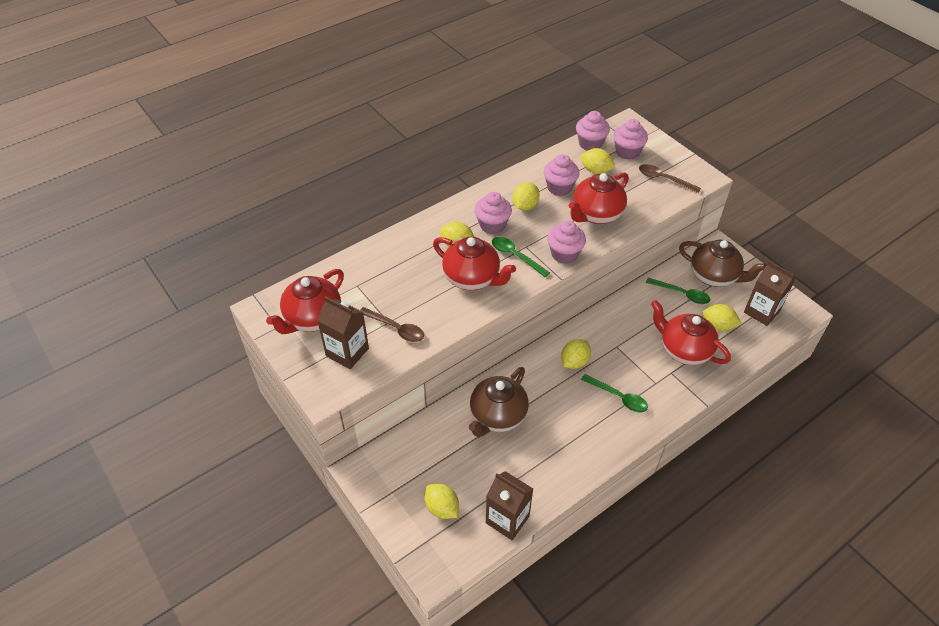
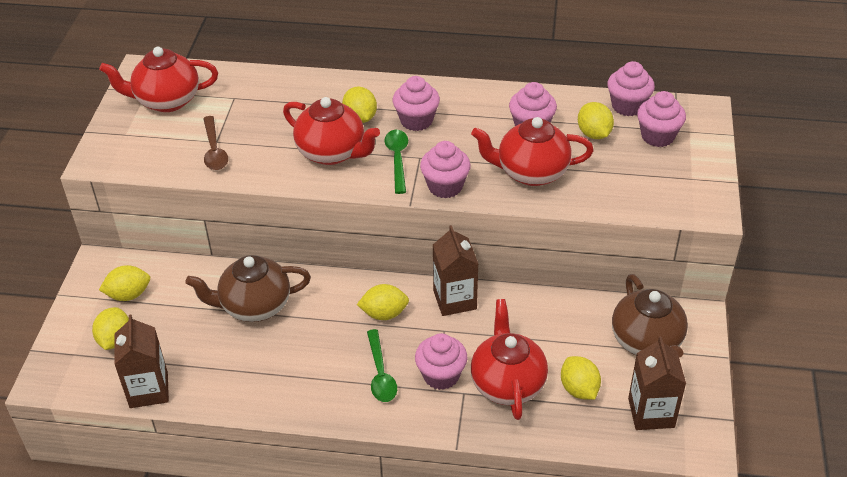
camera: 45 degrees right, 5 degrees down
(347, 352) = (154, 142): brown carton -> brown carton (455, 299)
(472, 278) = (332, 153): red teapot -> red teapot turned 45 degrees counterclockwise
(525, 206) = (472, 122): yellow lemon -> yellow lemon (128, 295)
(648, 372) = (441, 375): none -> pink cupcake
(664, 179) = (658, 185): brown spoon -> none
(681, 294) = (583, 333): green spoon -> none

